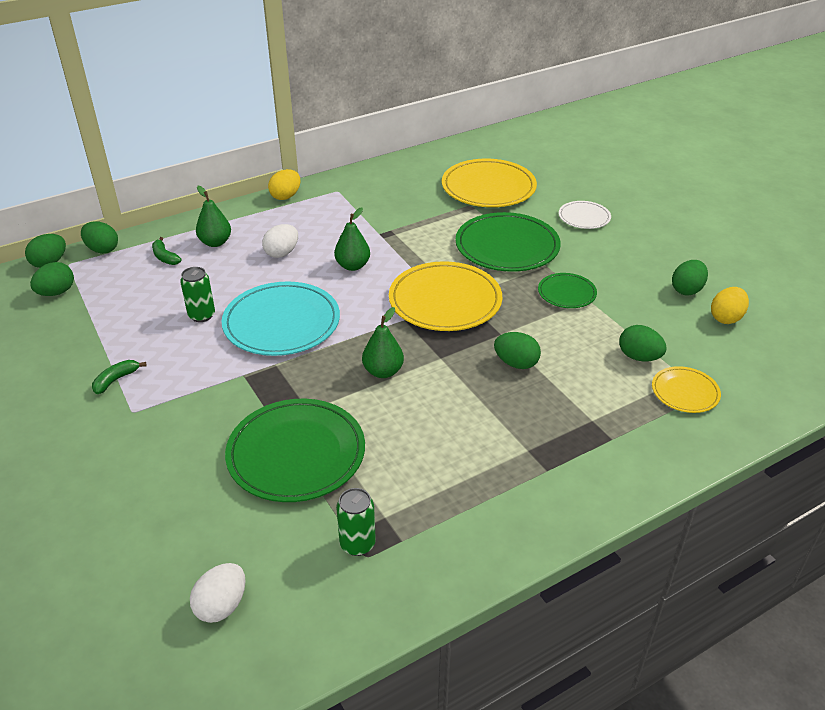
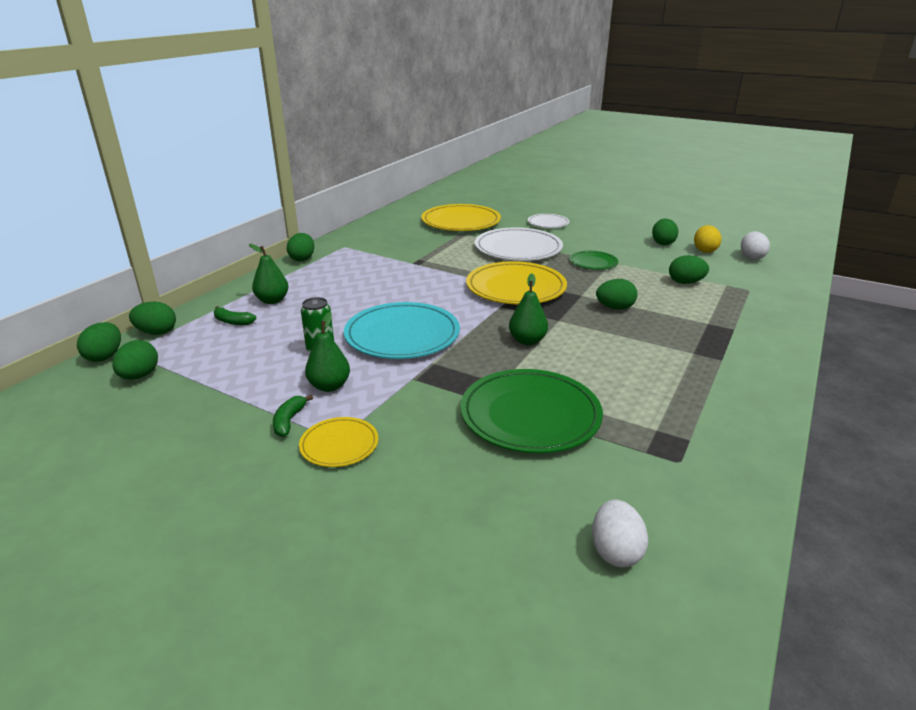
camera: 30 degrees left, 10 degrees down
(282, 253) = (344, 293): white egg -> white egg (751, 257)
(286, 196) = (302, 259): yellow egg -> green egg
(353, 266) = (416, 286): green pear -> green pear (329, 386)
(357, 544) = (661, 456): green can -> none
(507, 246) = (518, 249): green plate -> white plate
(685, 392) = (738, 292): yellow plate -> yellow plate (339, 445)

